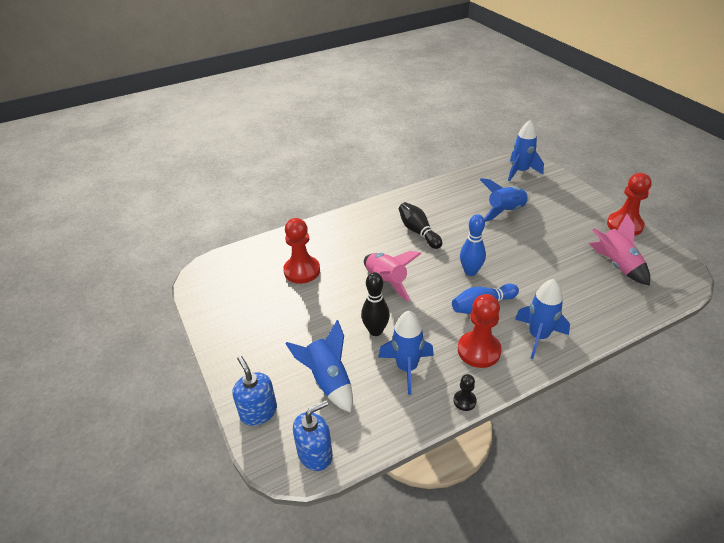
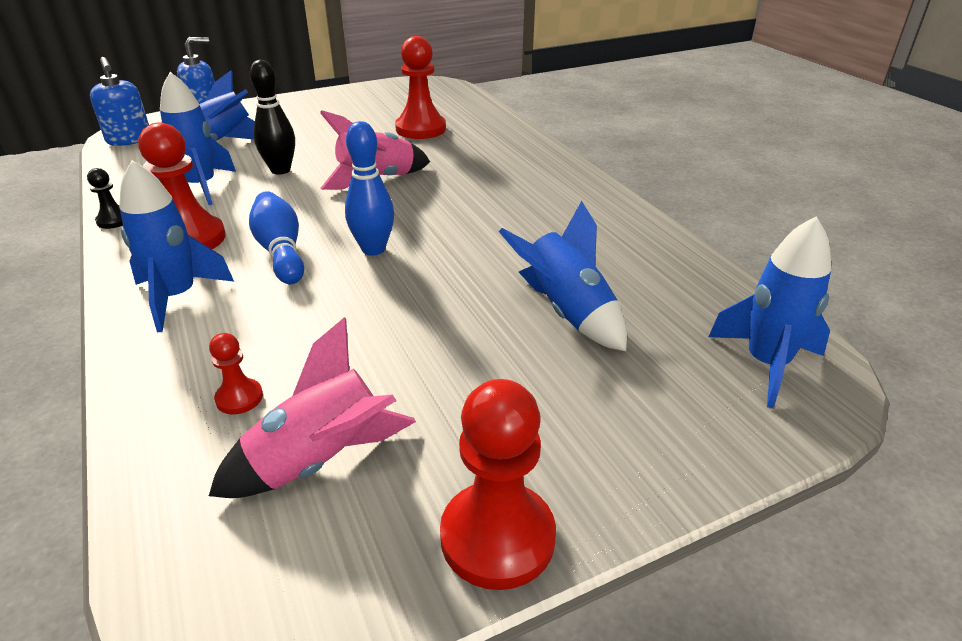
camera: 90 degrees right, 5 degrees down
(418, 232) = (499, 209): black bowling pin -> none
(597, 293) = (239, 398): none -> red pawn

